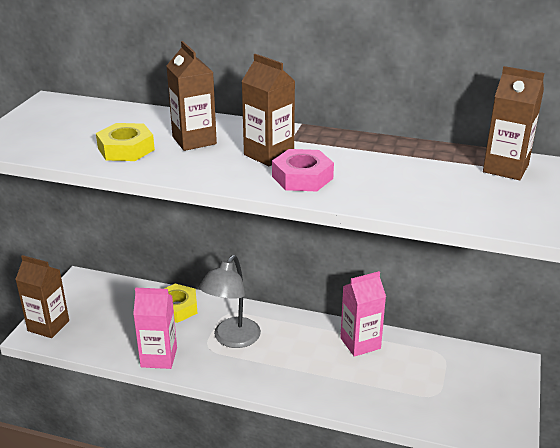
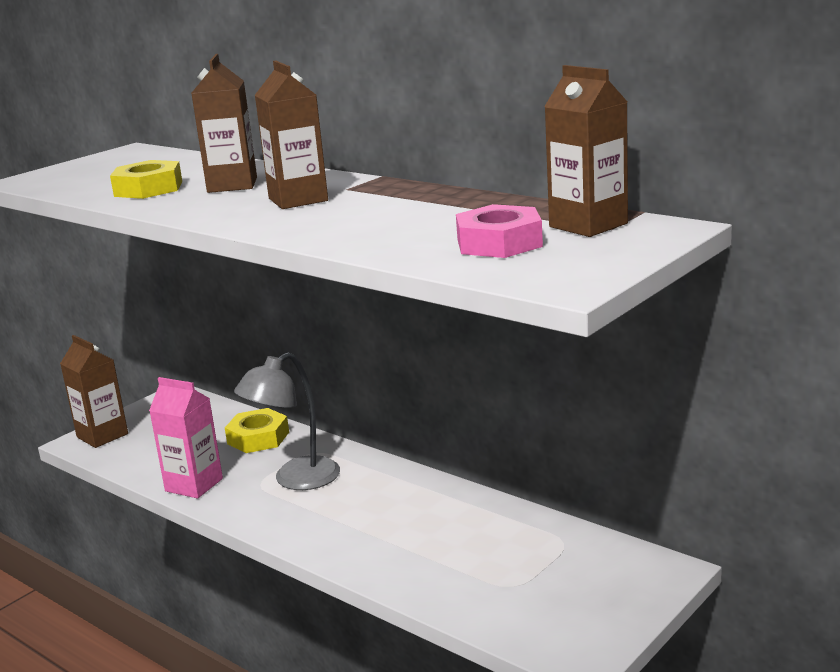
camera: 25 degrees right, 10 degrees down
(302, 177) = (306, 220): pink nut -> pink nut (499, 243)
(360, 343) = (457, 510): pink carton -> none

